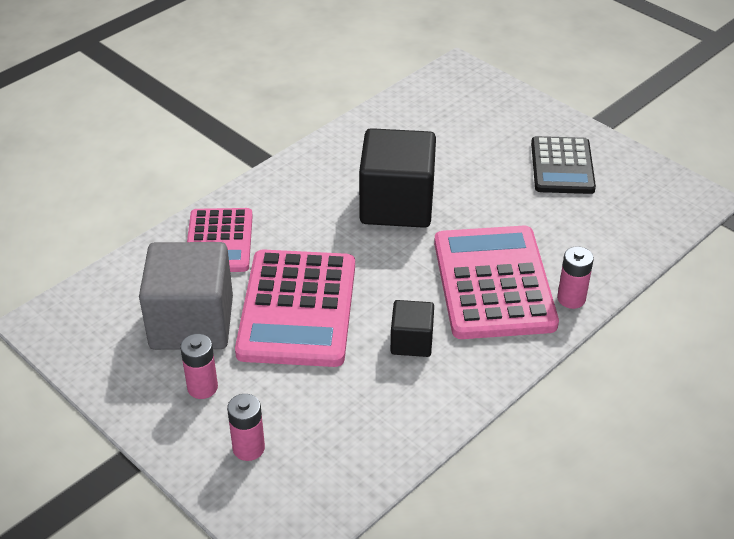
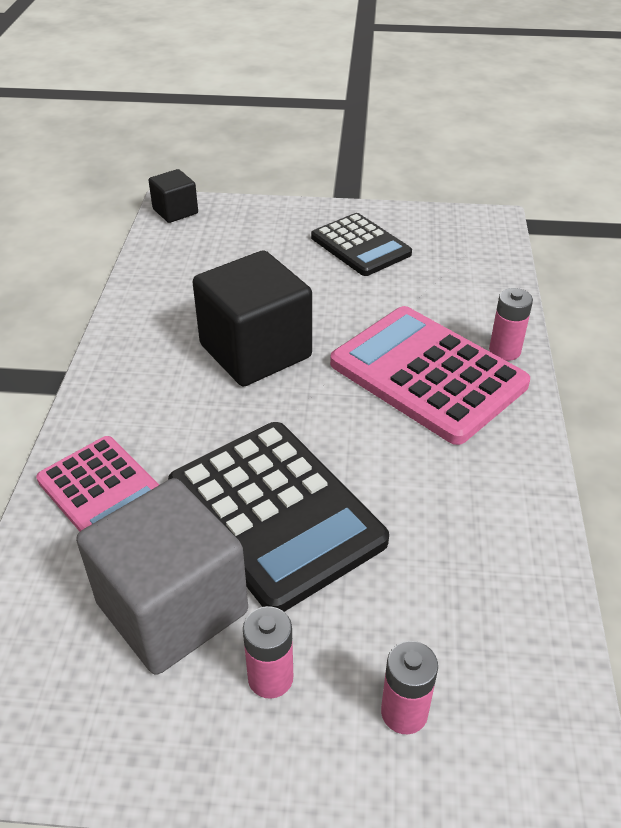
camera: 40 degrees left, 0 degrees up
(297, 309) = (275, 513): pink calculator -> black calculator
(411, 342) = (425, 474): black cube -> black cube (175, 211)

